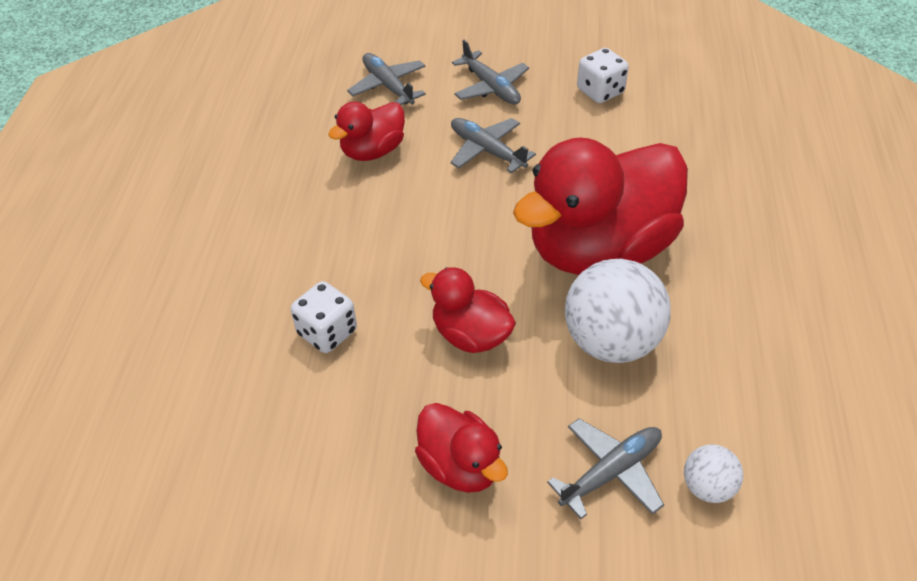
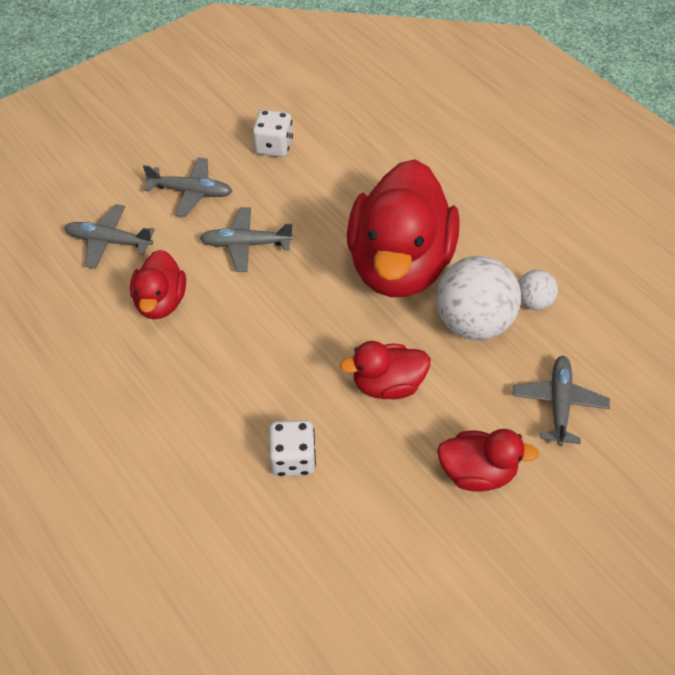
camera: 45 degrees left, 5 degrees up
(707, 487) = (613, 370): white ball -> white ball (533, 302)

